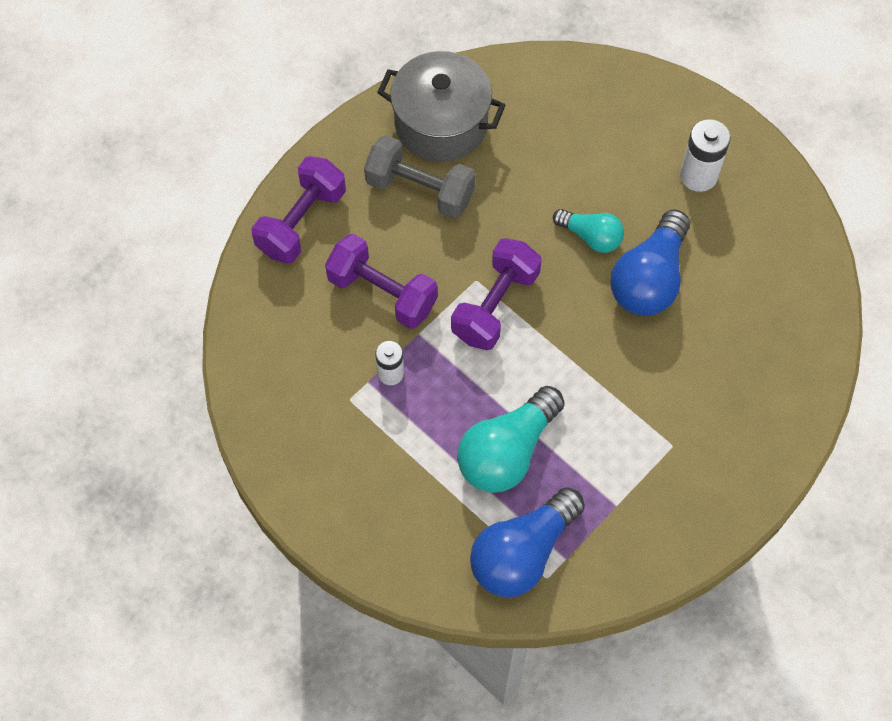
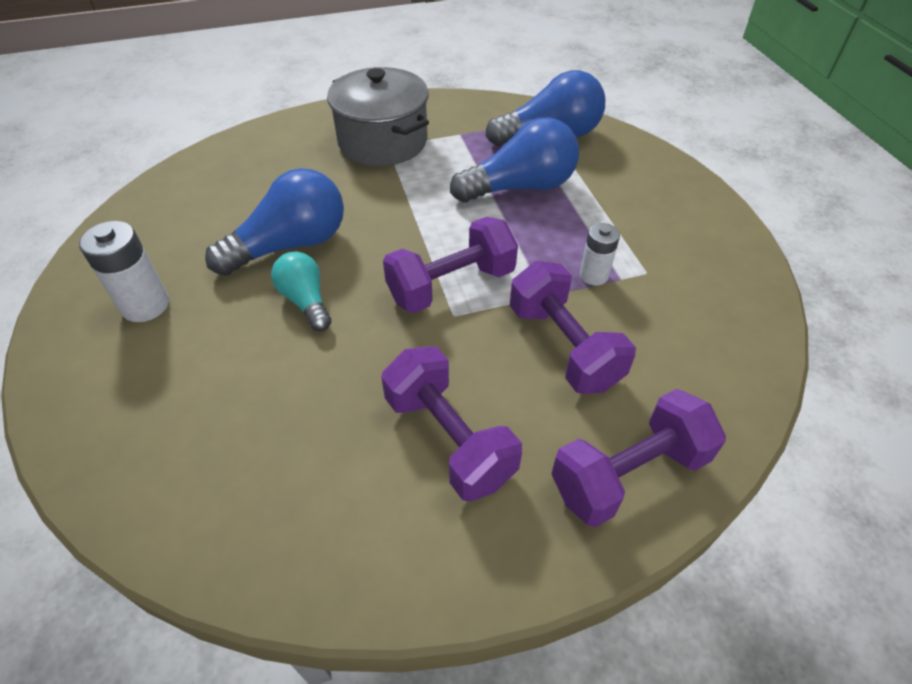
camera: 150 degrees left, 15 degrees down
(420, 190) = (449, 439): grey dumbbell -> purple dumbbell
(441, 124) = (358, 517): grey pot -> grey pot (383, 141)
(507, 452) = (520, 187): turquoise light bulb -> blue light bulb

